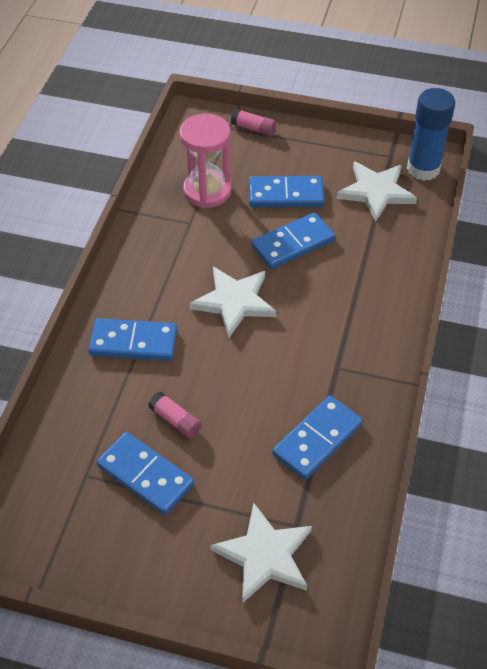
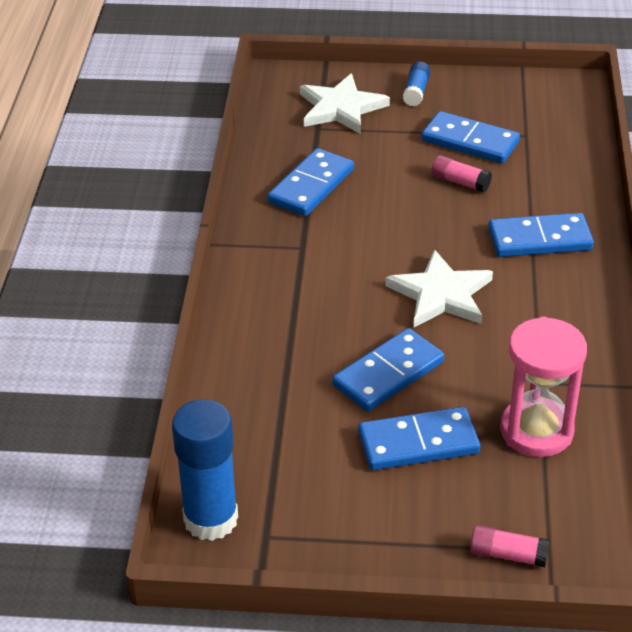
camera: 170 degrees right, 10 degrees down
(174, 569) = (416, 91): none -> blue glue stick
(376, 192) = (282, 467): white star -> none

